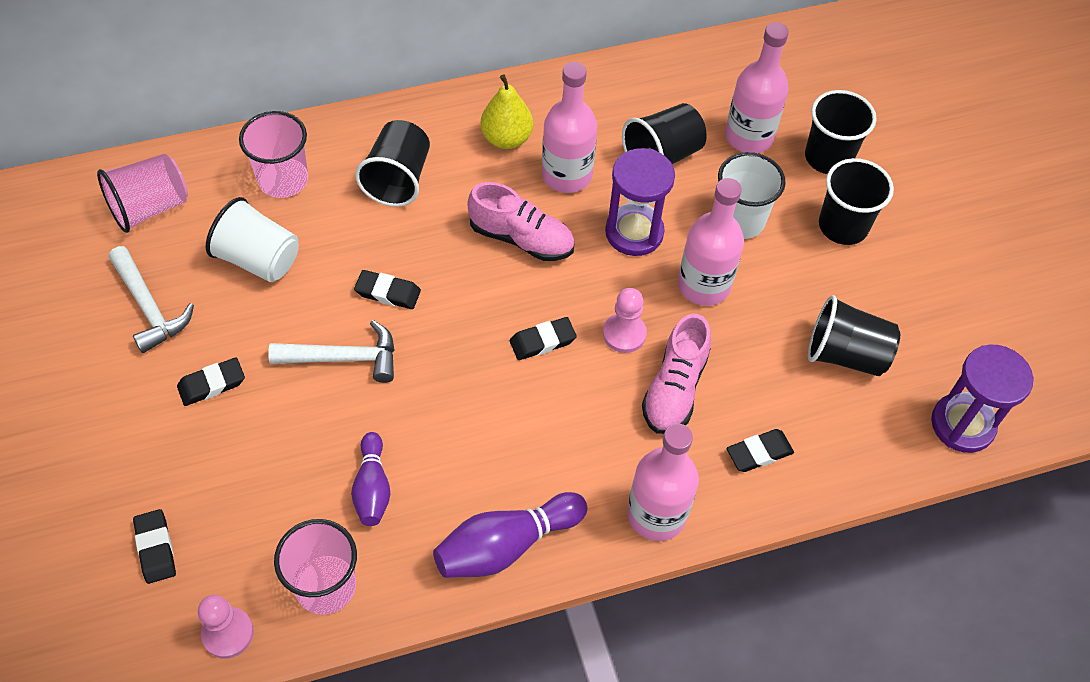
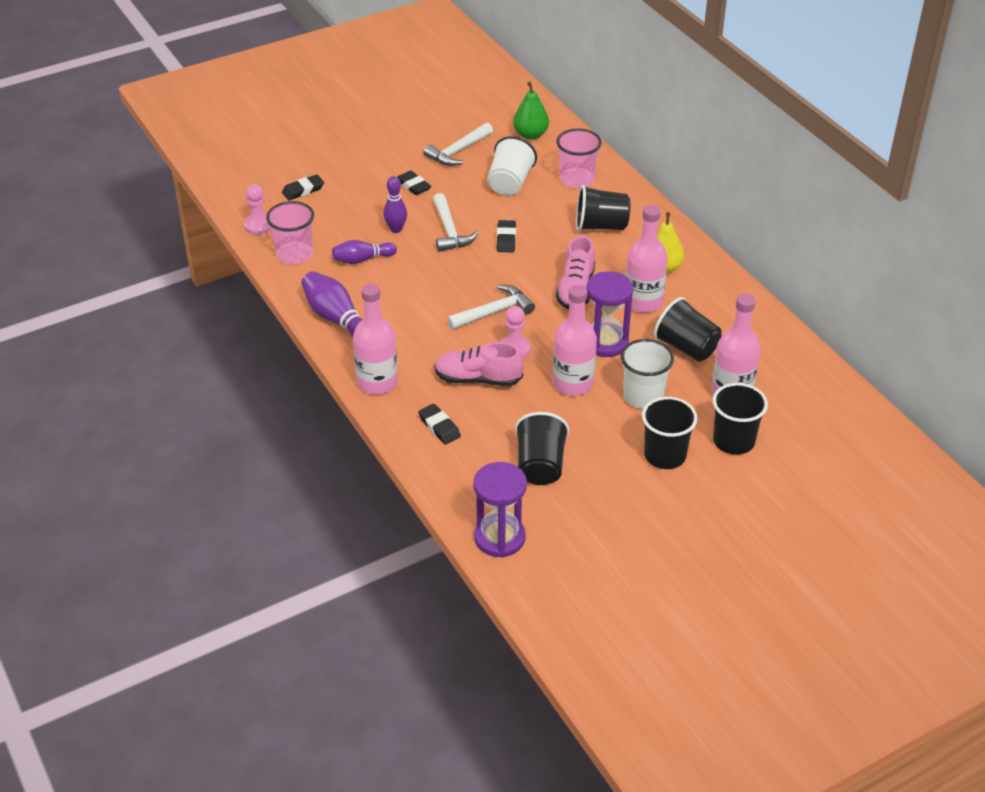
camera: 80 degrees right, 15 degrees down
(150, 208) = (530, 135): pink cup -> green pear
(313, 428) = (396, 229): none -> purple bowling pin
(542, 341) = (494, 312): black eraser -> white hammer

